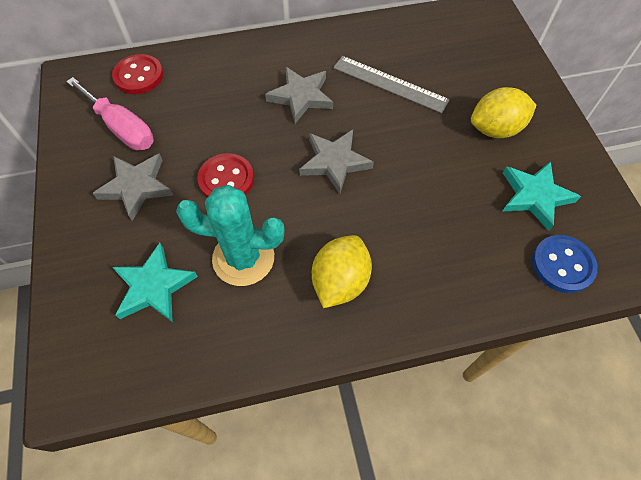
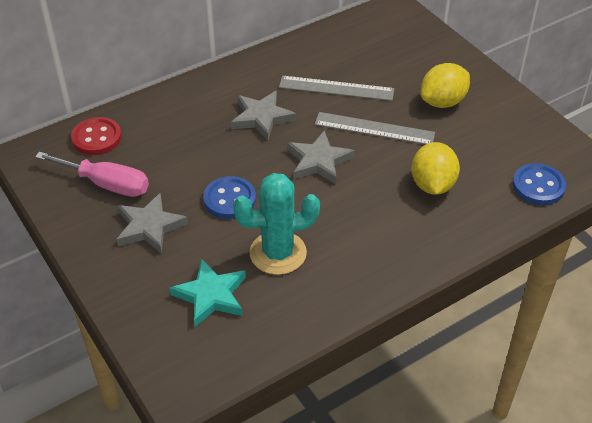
camera: 20 degrees left, 15 degrees down
(226, 179) = (229, 199): red button -> blue button
(340, 281) = (368, 246): yellow lemon -> yellow lemon (432, 185)
(408, 141) = (374, 129): none -> grey ruler
(534, 196) = (496, 143): turquoise star -> none

